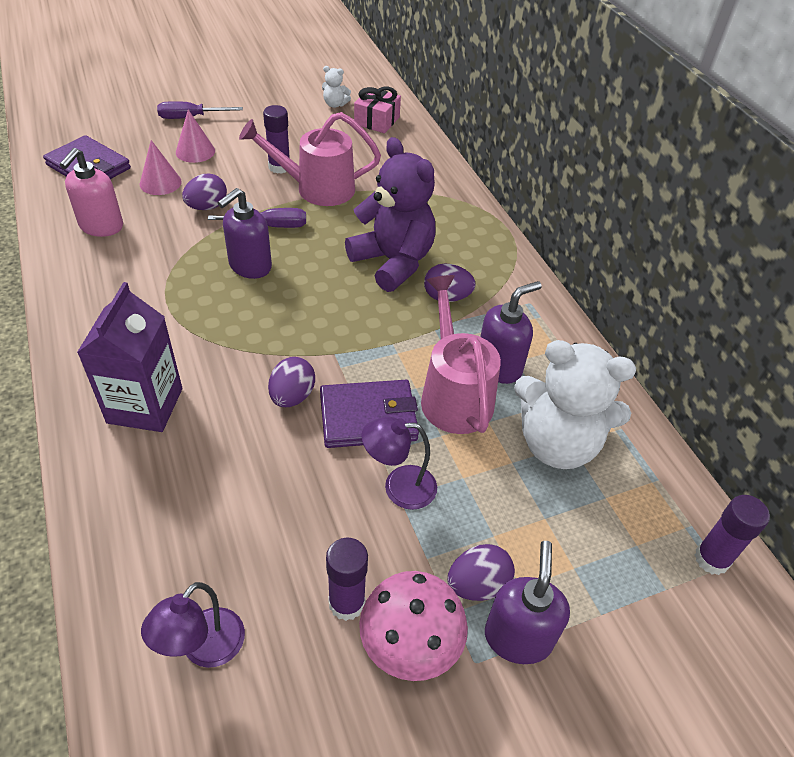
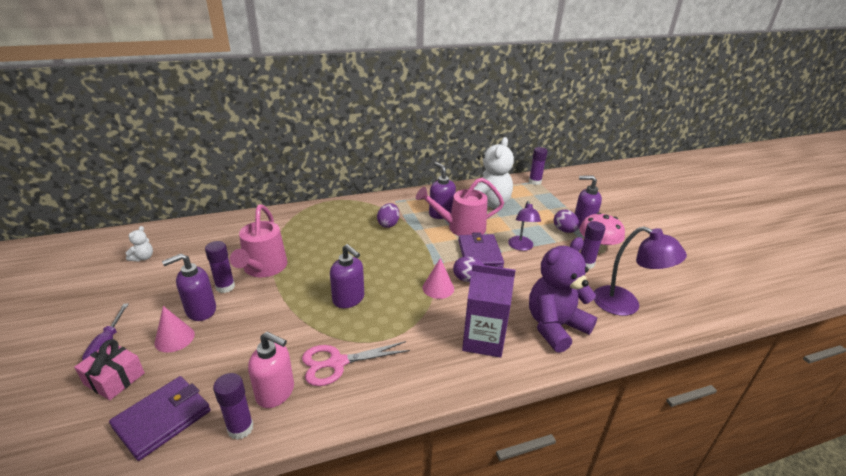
camera: 85 degrees left, 15 degrees down
(62, 211) = (240, 428): none -> purple glue stick
(133, 266) = (337, 363): none -> pink scissors
(160, 183) = (218, 358): pink cone -> pink cone (438, 288)
(204, 649) = (626, 305): purple lamp -> purple lamp, size x1.53
(207, 207) = (267, 325): purple egg -> none
(238, 158) = (200, 310): none -> purple soap dispenser
(271, 226) = (303, 290): purple screwdriver -> none
(377, 121) = (182, 238): pink gift -> pink gift (114, 379)
(393, 262) = (354, 240): purple teddy bear -> purple teddy bear (555, 327)

